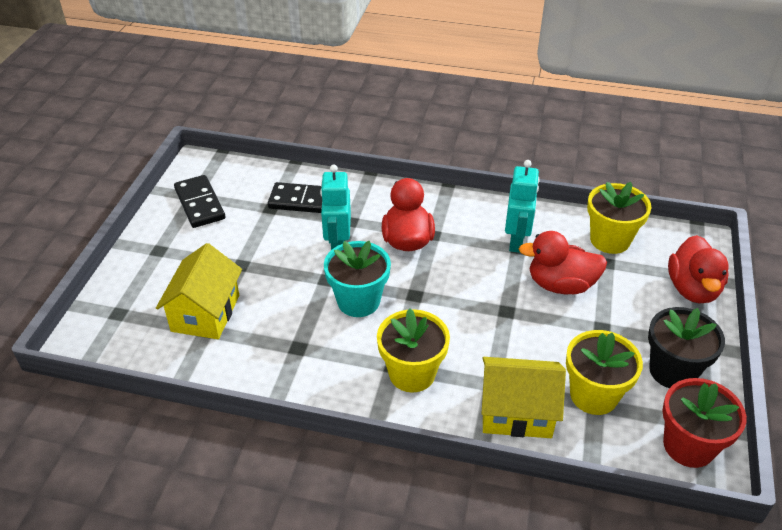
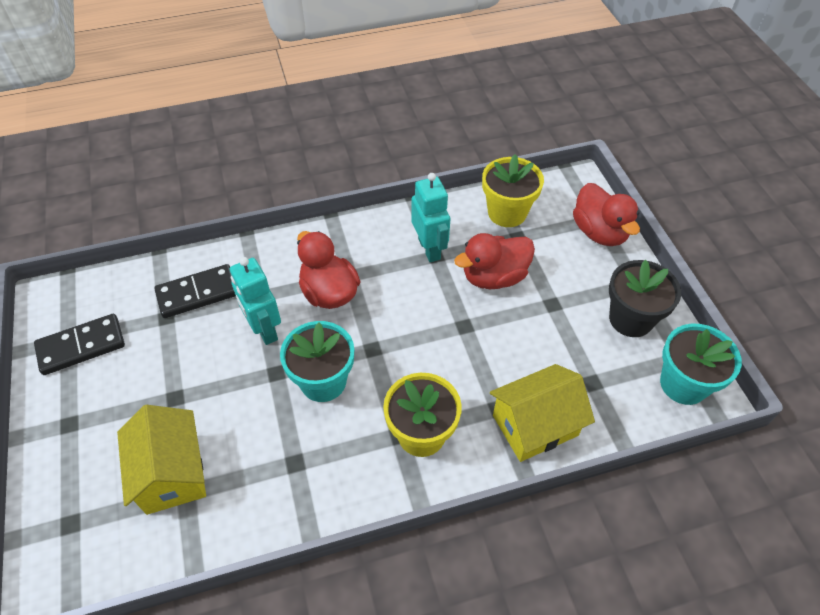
camera: 30 degrees left, 10 degrees up
(199, 204) = (81, 346): black domino -> black domino turned 60 degrees counterclockwise
(593, 395) = (585, 374): yellow flower pot -> none
(688, 446) = (683, 384): red flower pot -> turquoise flower pot

